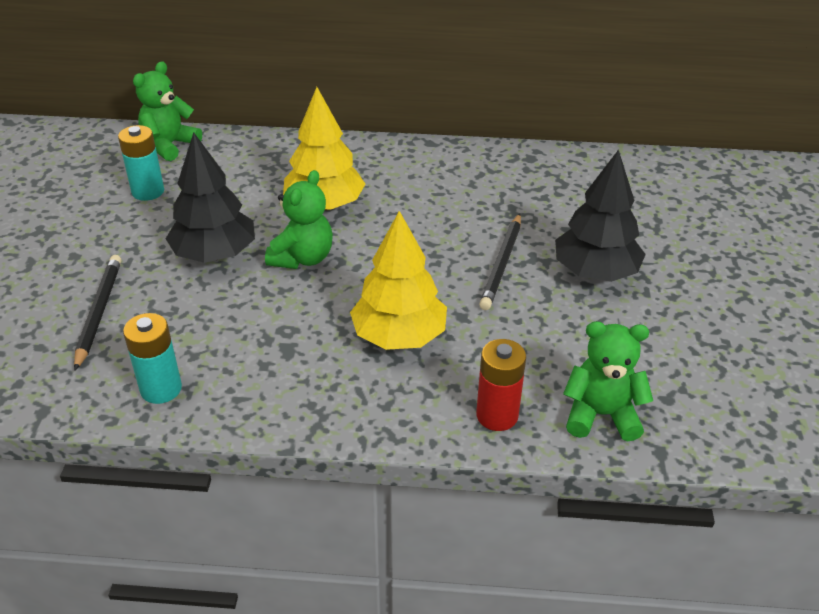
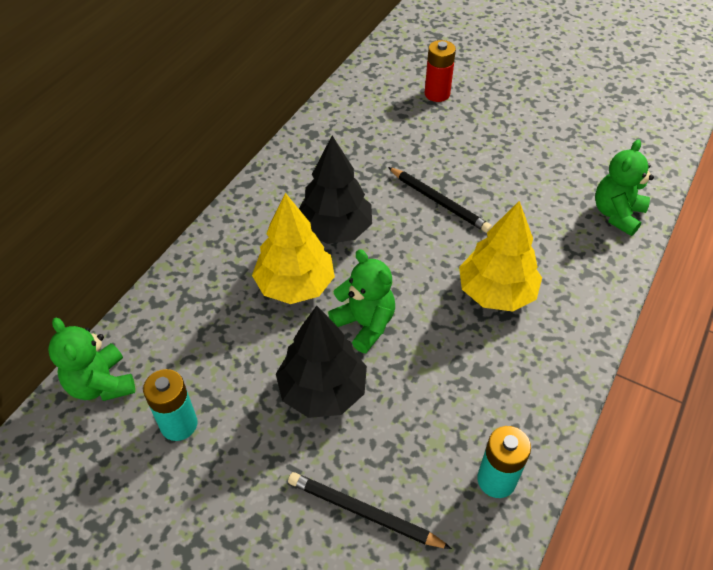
camera: 65 degrees left, 10 degrees up
(497, 415) = (600, 267): red battery -> red battery (437, 94)
(595, 272) = (473, 157): black tree -> black tree (335, 229)

